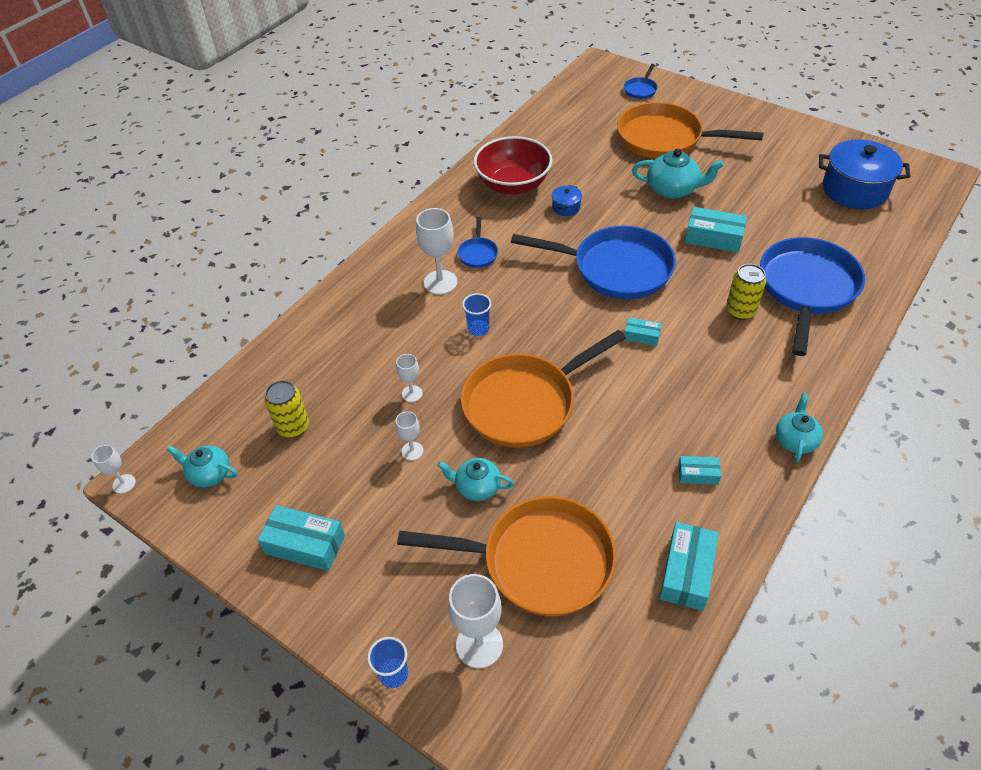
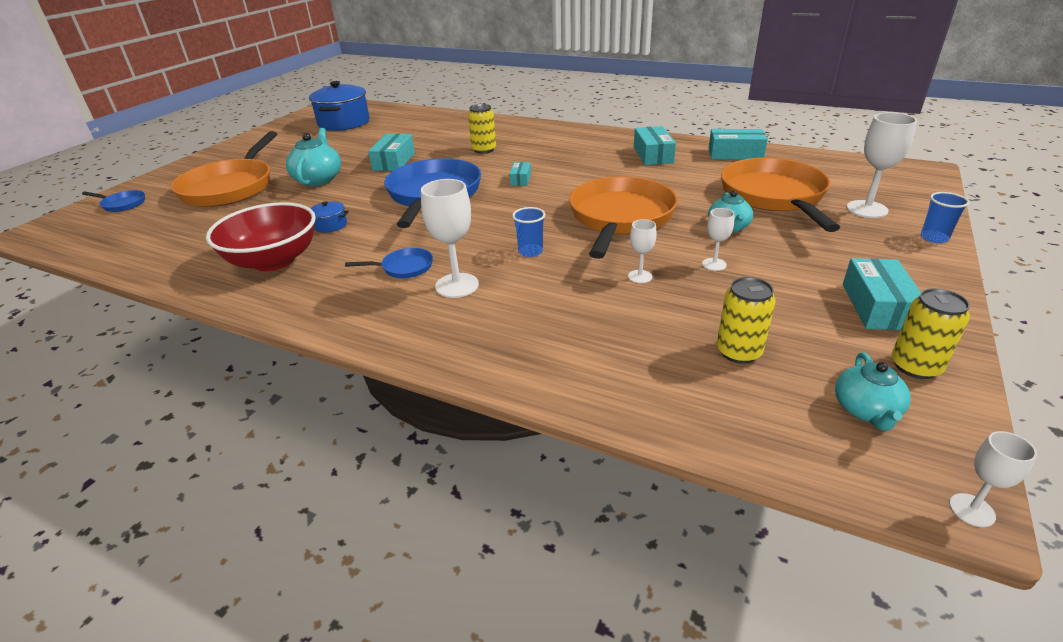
camera: 100 degrees left, 15 degrees down
(230, 527) = (915, 366): none -> yellow can
(525, 403) = (620, 218): orange pan -> orange pan turned 120 degrees counterclockwise
(698, 474) = (653, 155): turquoise box -> turquoise box, size x1.77
(795, 440) = (605, 132): turquoise teapot -> none
(806, 288) = (457, 133): blue pan -> none

